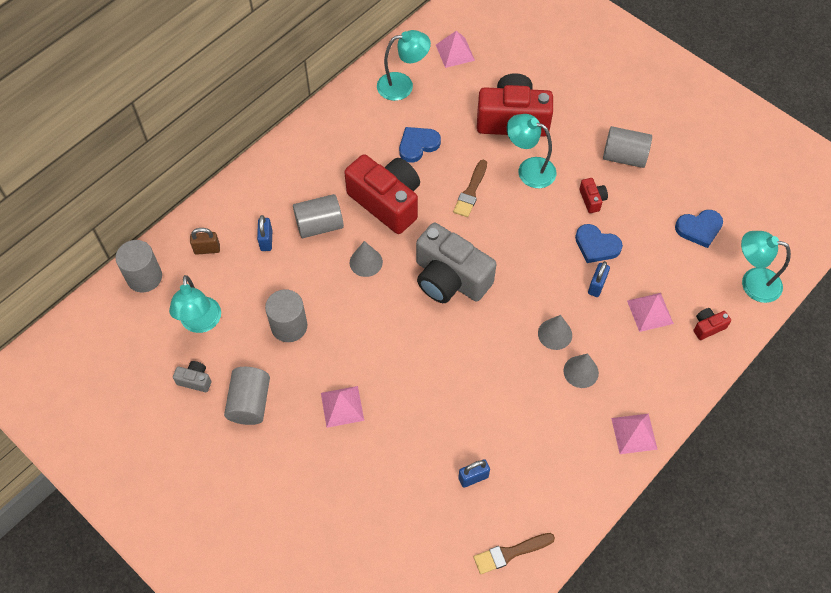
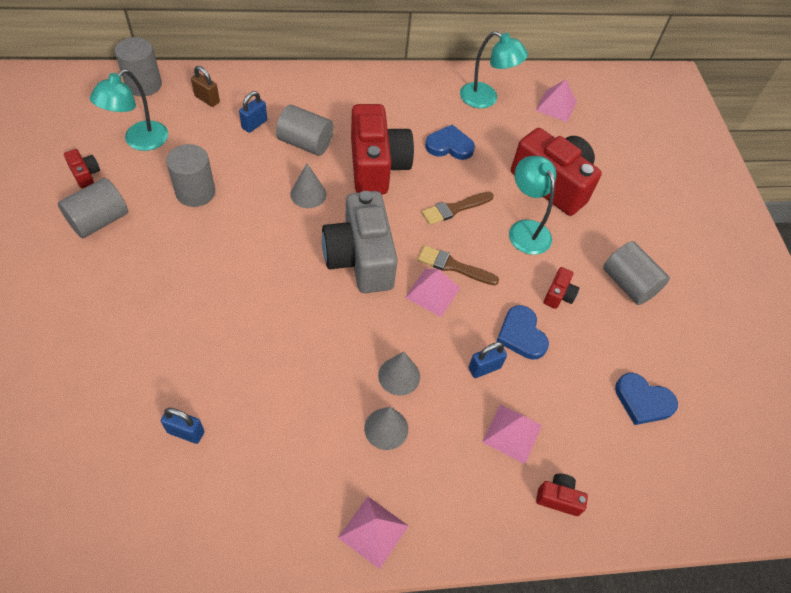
camera: 35 degrees right, 5 degrees down
(195, 380) = (85, 174): grey camera -> red camera
(342, 406) = (158, 281): pink pyramid -> pink pyramid (432, 292)
(510, 553) = (135, 531): brown brush -> brown brush (454, 266)
(752, 282) = (652, 496): turquoise lamp -> none

